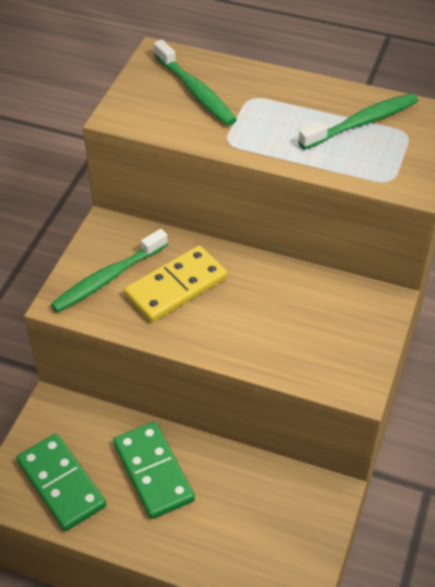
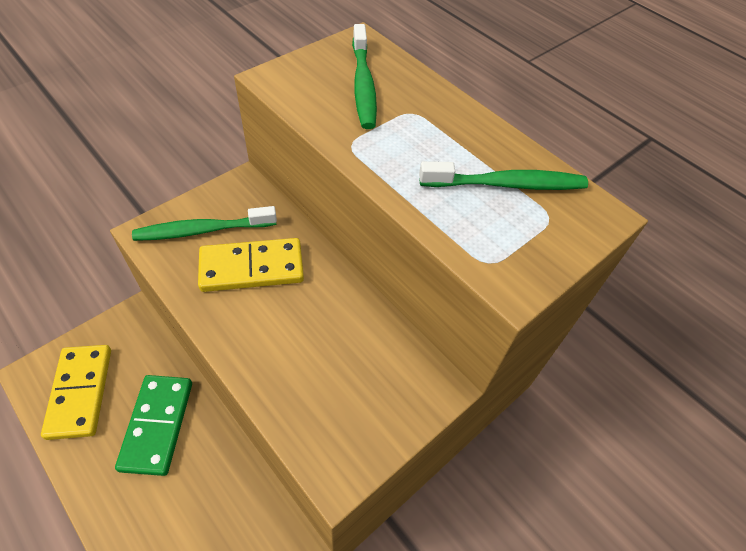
camera: 25 degrees right, 5 degrees up
(61, 484) = (80, 392): green domino -> yellow domino

